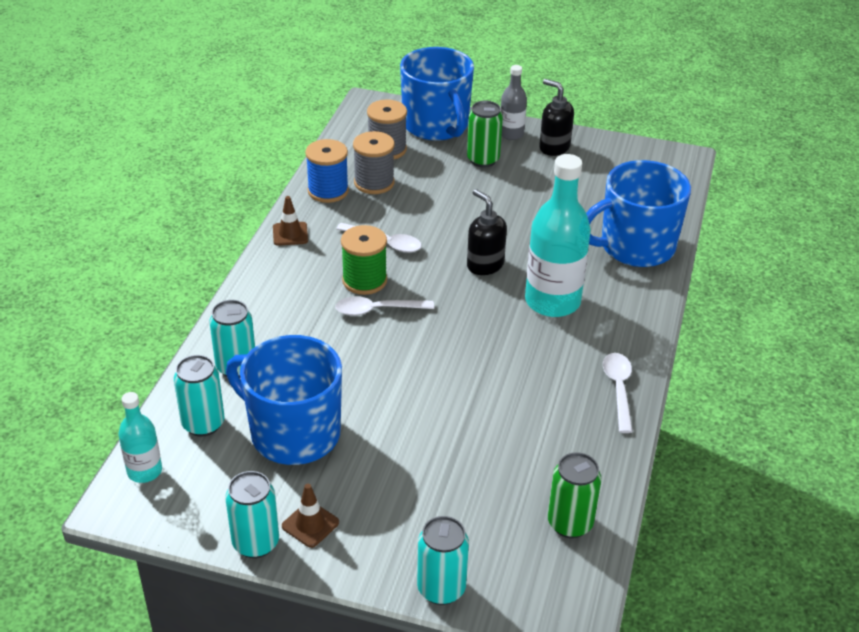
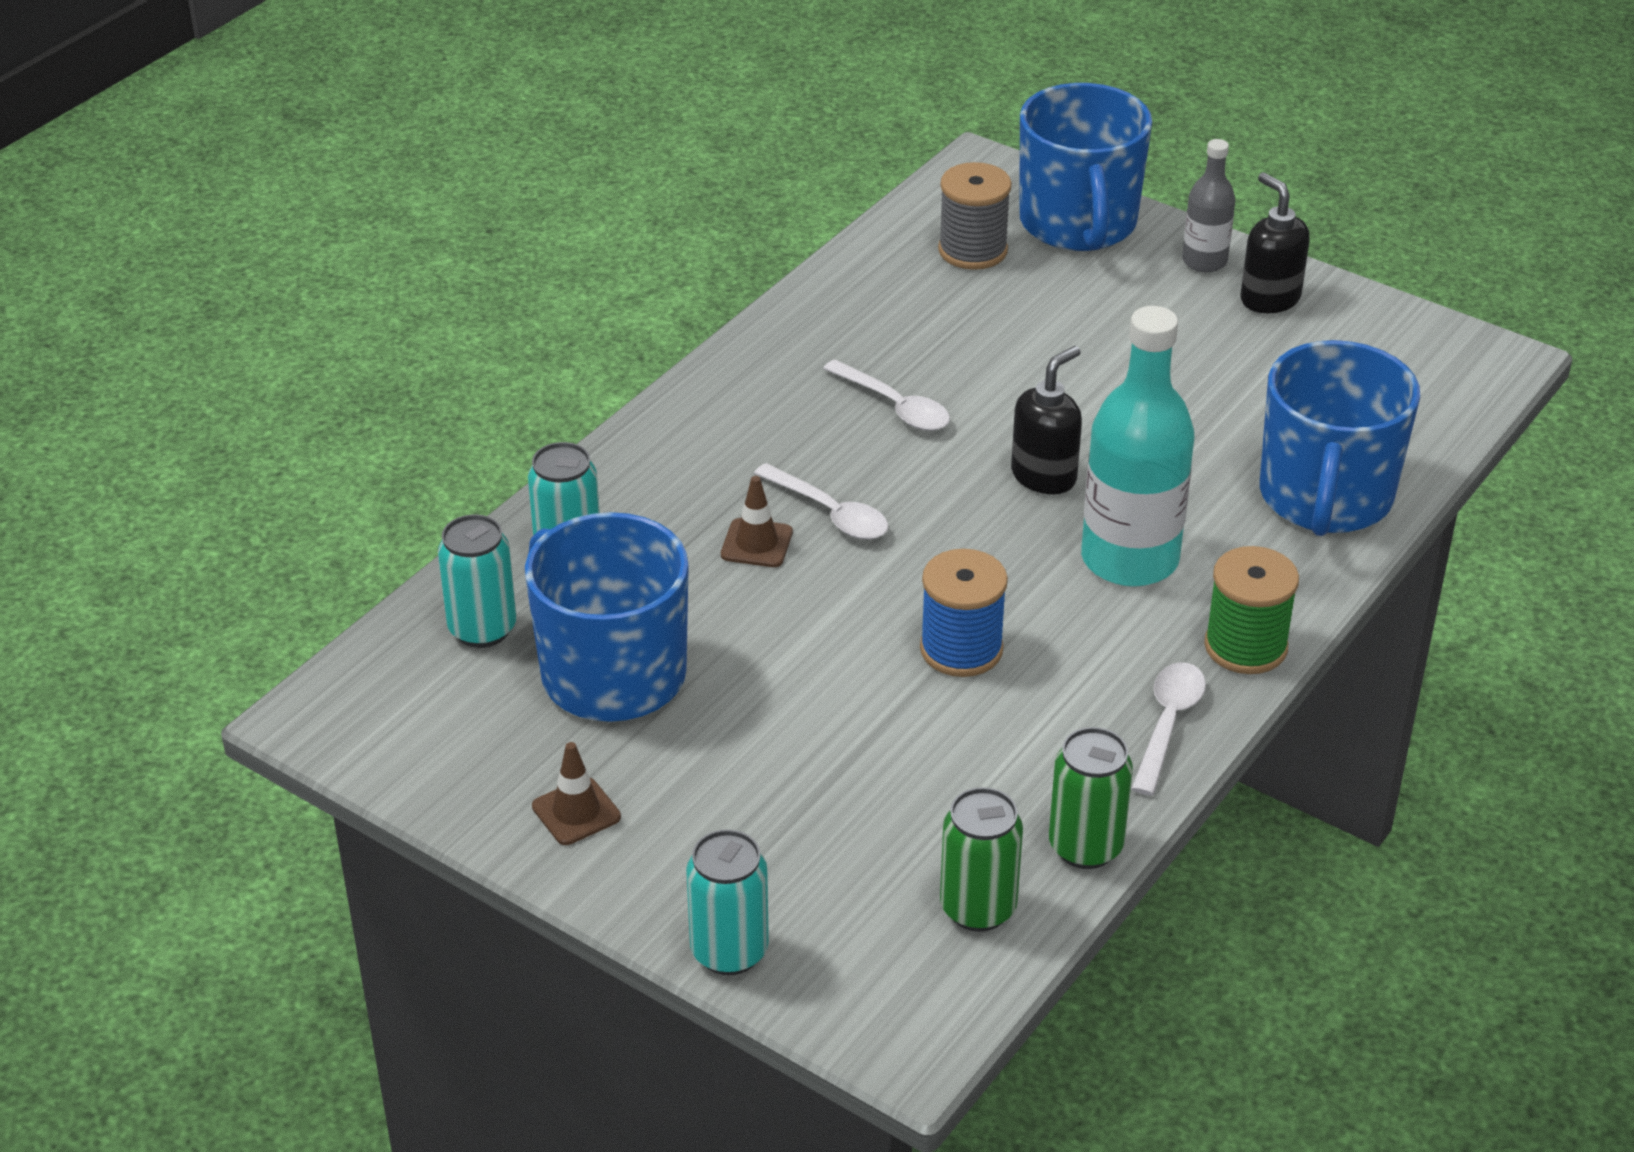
camera: 20 degrees right, 0 degrees up
(144, 471) = (368, 678): turquoise bottle -> none
(256, 543) = (484, 818): turquoise can -> none
(290, 234) = (746, 363): brown traffic cone -> brown traffic cone (756, 543)
(328, 191) = (840, 303): blue spool -> blue spool (961, 649)
(364, 280) = (831, 461): green spool -> green spool (1245, 646)
(374, 183) = (923, 303): grey spool -> none
(377, 310) = (830, 513): white spoon -> white spoon turned 150 degrees counterclockwise
(483, 160) = (1131, 298): green can -> green can (1085, 847)
(484, 265) = (1044, 476): black soap dispenser -> black soap dispenser turned 60 degrees clockwise
(635, 247) = (1325, 497): blue mug -> blue mug turned 75 degrees counterclockwise

